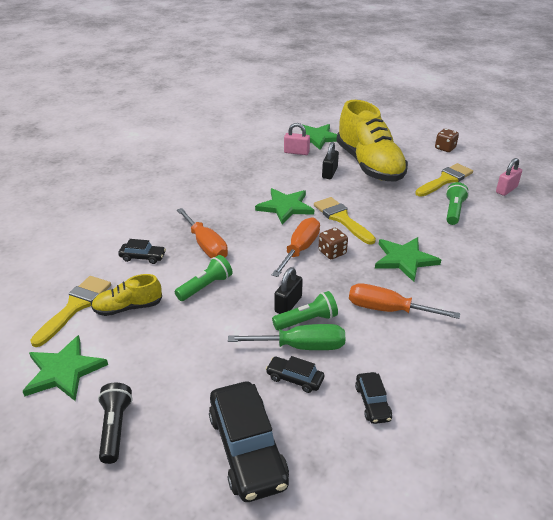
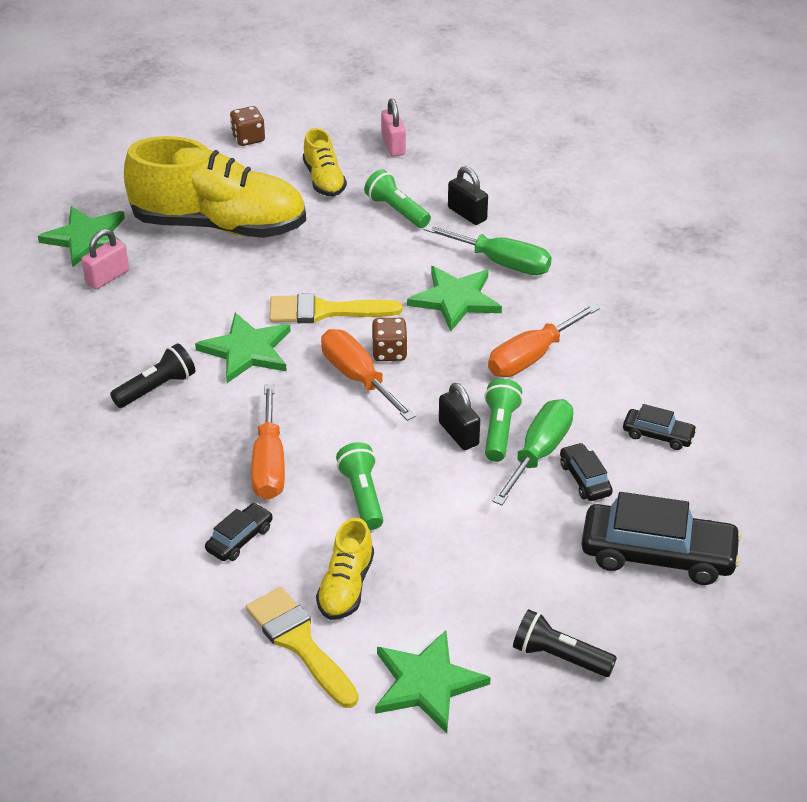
camera: 60 degrees left, 5 degrees up
(206, 245) = (269, 464): orange screwdriver -> orange screwdriver turned 90 degrees clockwise
(233, 193) = (156, 388): none -> black flashlight
(295, 378) = (585, 479): black car -> black car turned 105 degrees clockwise
(329, 173) = (201, 271): black padlock -> black padlock (467, 214)
(445, 180) = (324, 180): yellow brush -> yellow shoe
(459, 265) = (502, 263): none -> green screwdriver

